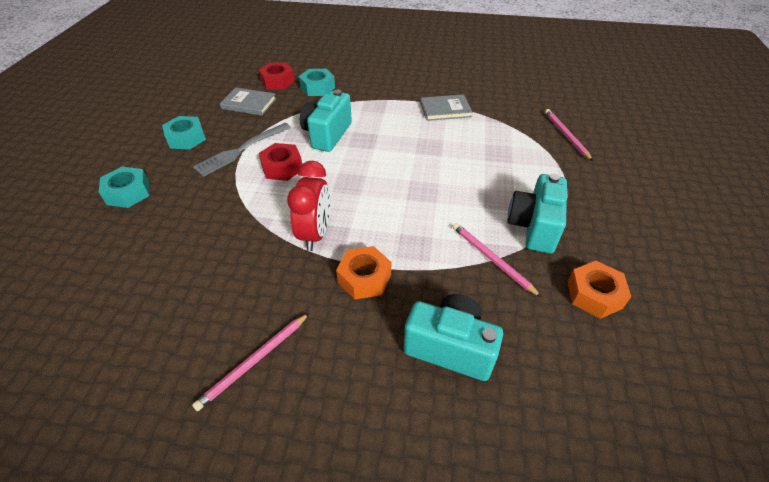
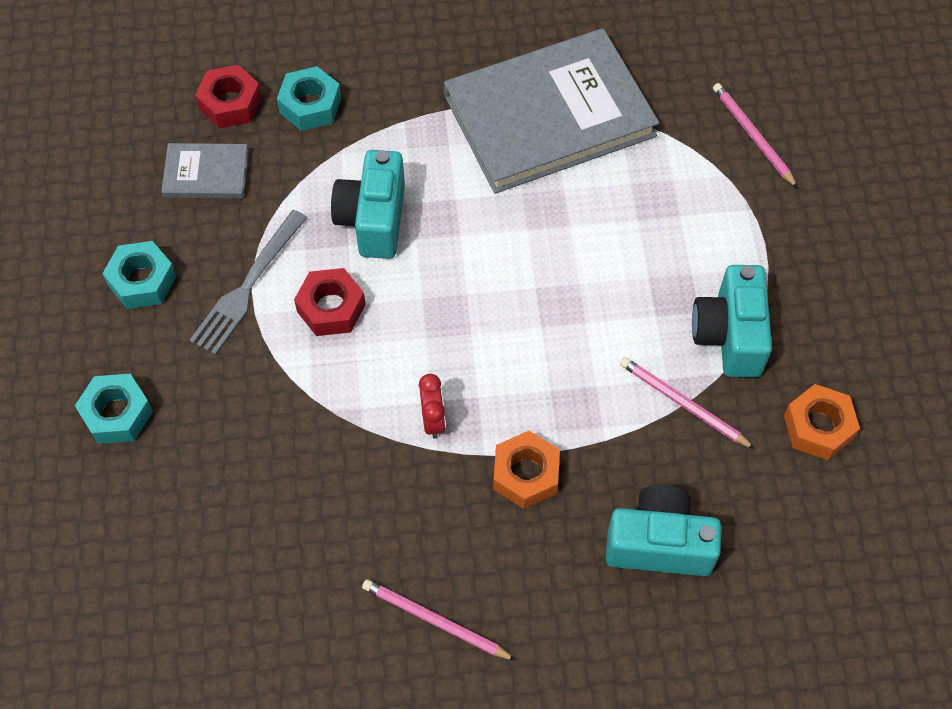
camera: 15 degrees left, 15 degrees up
(254, 361) = (435, 621): pink pencil -> pink pencil turned 90 degrees clockwise
(315, 234) = (433, 420): red clock -> red clock, size x0.58
(445, 109) = (549, 115): grey book -> grey book, size x2.25

